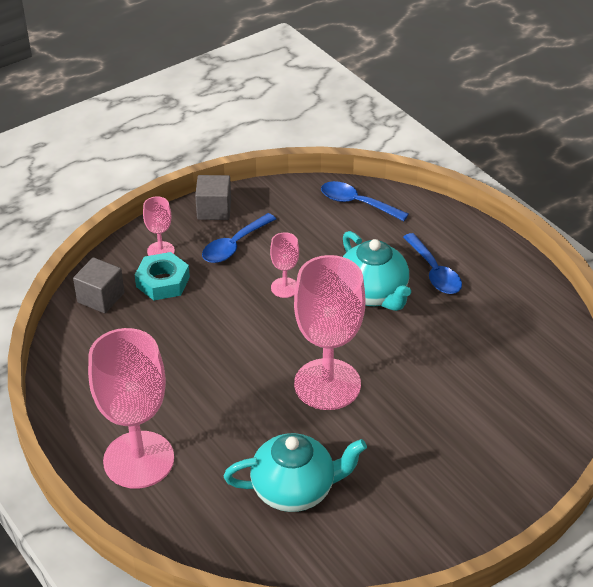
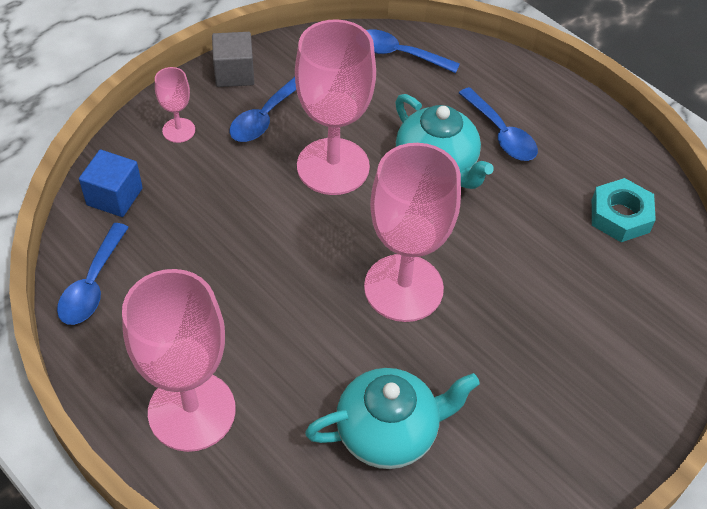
camera: 10 degrees left, 10 degrees up
(73, 361) = (92, 285): none -> blue spoon
(101, 297) = (114, 196): grey cube -> blue cube
(163, 282) = (187, 170): turquoise nut -> turquoise nut (620, 216)
(285, 287) = (333, 166): pink goblet -> pink goblet, size x2.18

